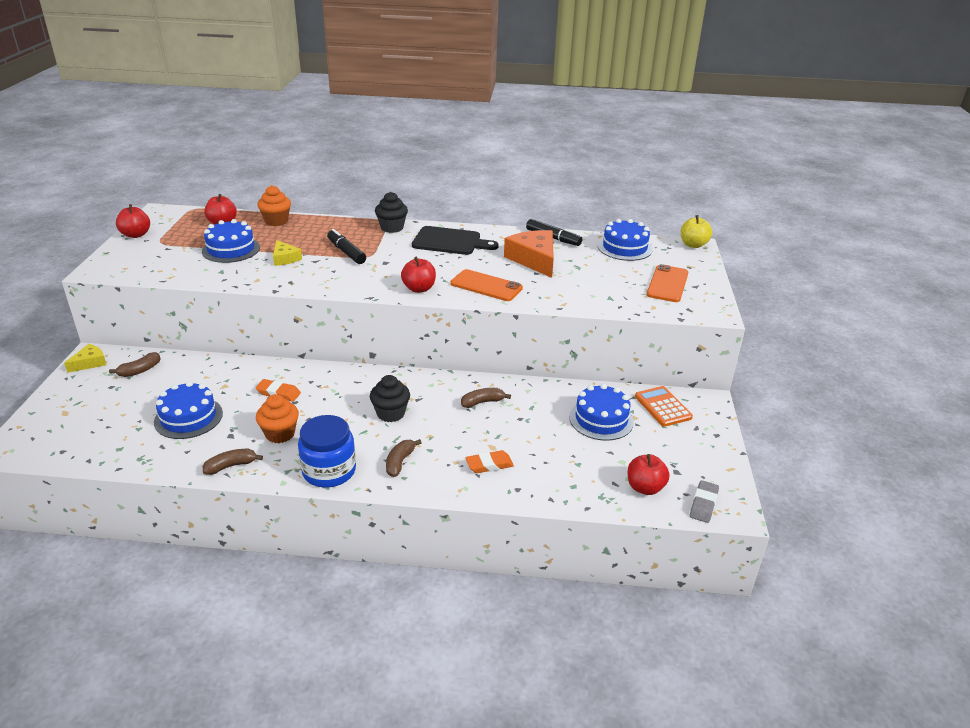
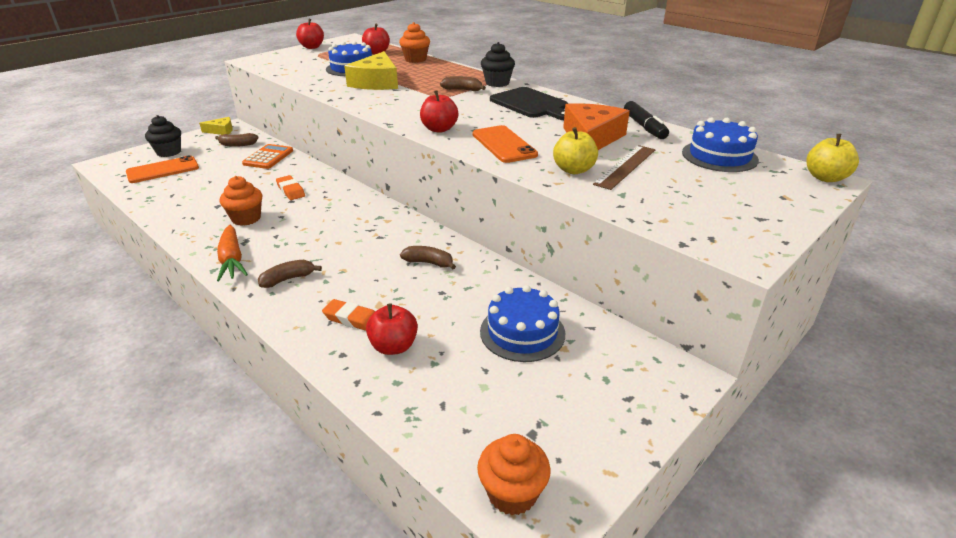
camera: 40 degrees right, 0 degrees up
(188, 417) = (214, 184): blue cake -> none
(231, 466) = (183, 226): brown banana -> brown banana (462, 90)
(285, 258) = (376, 82): yellow cheese -> yellow cheese, size x1.86
(329, 471) = (232, 260): blue jar -> orange carrot
(346, 252) = (429, 90): black marker -> none
(390, 413) = (341, 238): black cupcake -> black cupcake (169, 152)
(559, 290) = (573, 170): none -> yellow apple
(585, 276) = (625, 166): none -> brown ruler
(645, 488) = (468, 429): red apple -> red apple (393, 346)
(663, 407) = (615, 354): orange calculator -> orange calculator (268, 157)
(667, 284) = (722, 204): orange phone -> orange phone (163, 170)
(703, 504) = (512, 493): grey eraser -> orange cupcake

